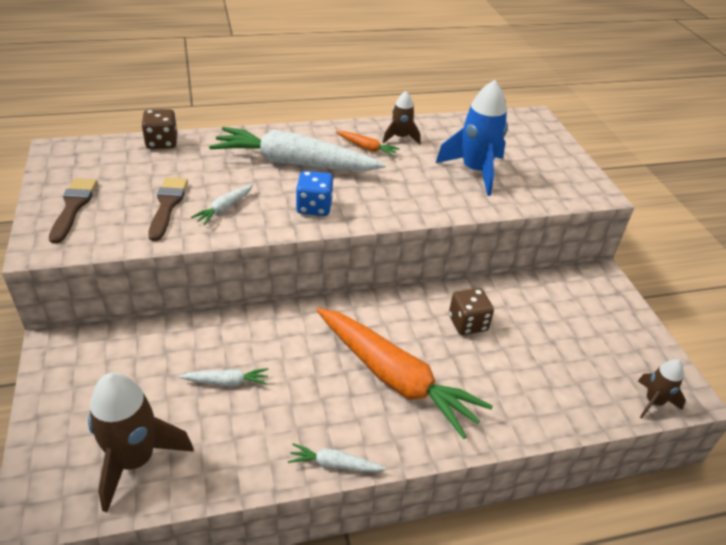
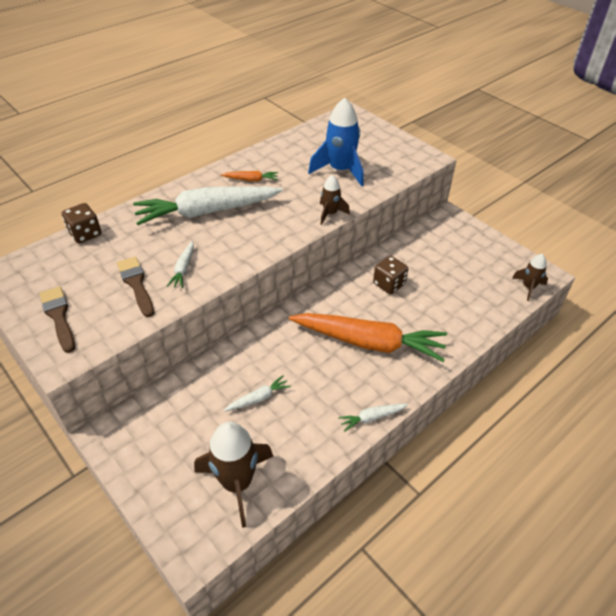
camera: 25 degrees left, 5 degrees up
(314, 207) = (249, 241): blue dice -> none
(400, 137) = (269, 162): brown rocket -> brown rocket (330, 214)

